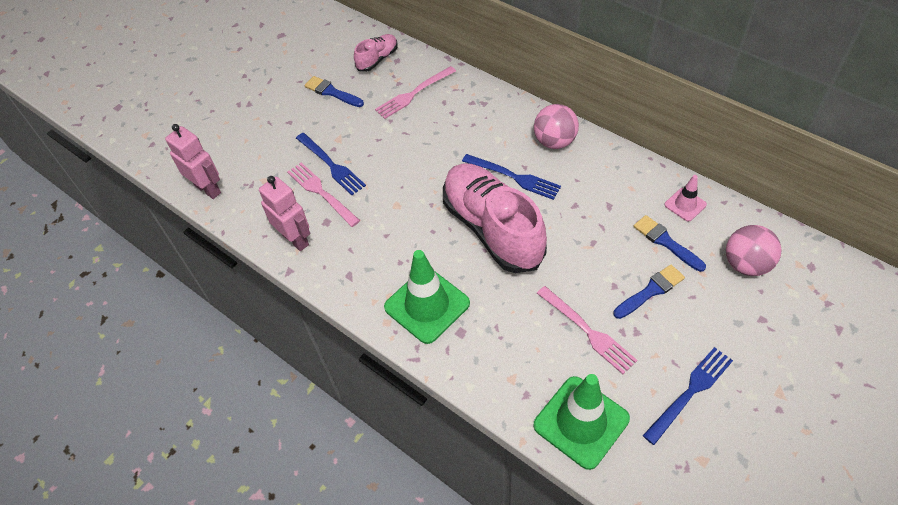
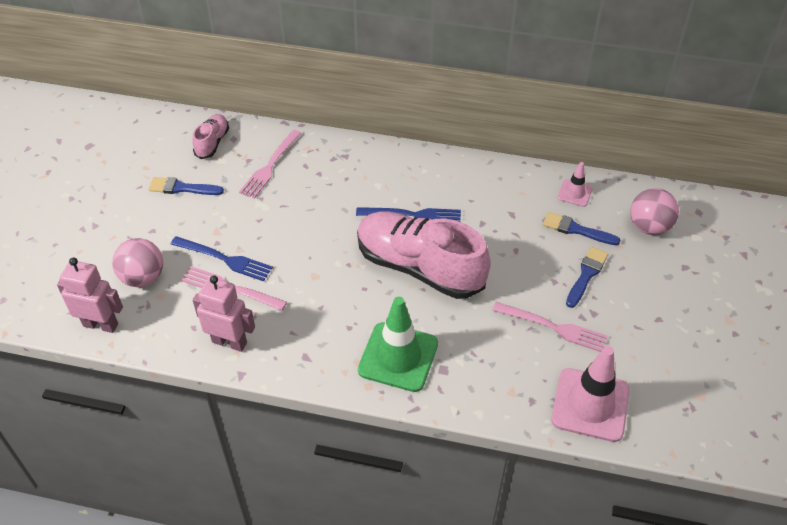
camera: 30 degrees left, 5 degrees down
(554, 141) = (432, 172): pink ball -> pink ball (143, 277)
(581, 422) = (590, 405): green traffic cone -> pink traffic cone
(690, 392) = (662, 346): blue fork -> none

